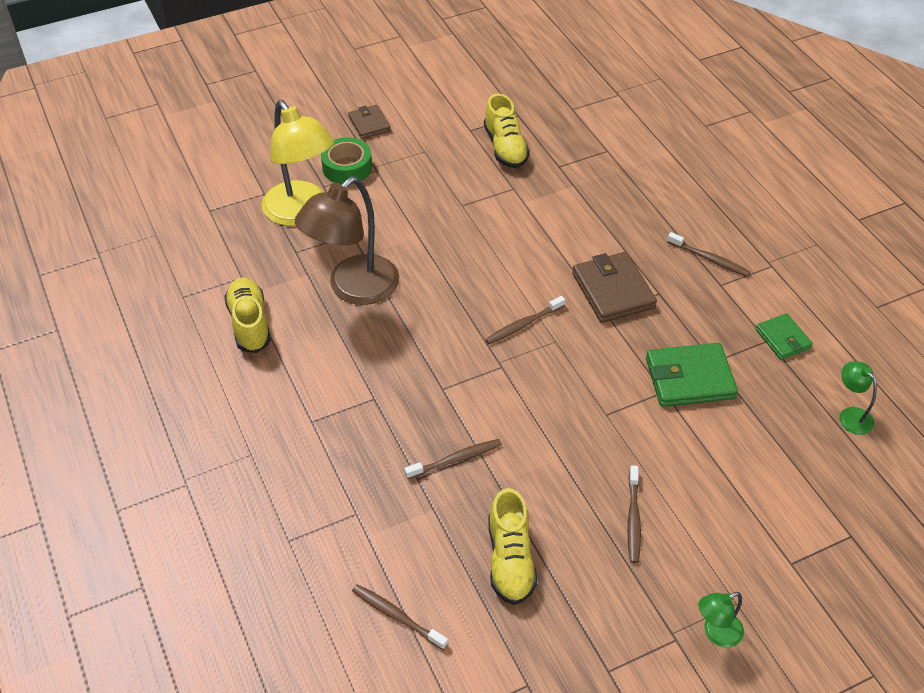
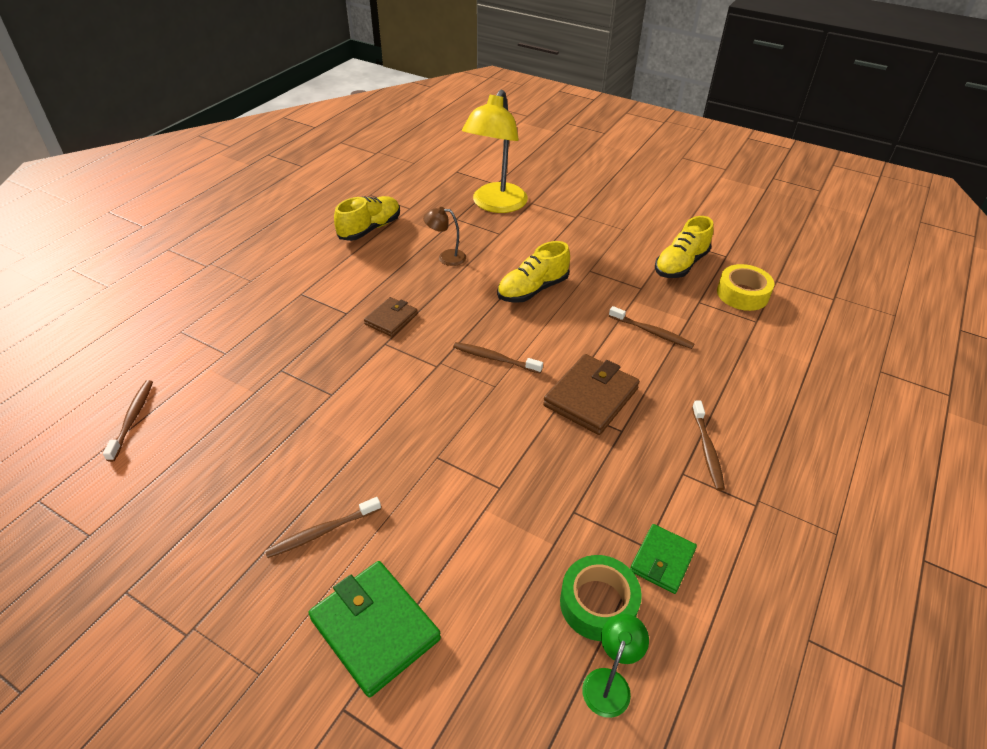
camera: 55 degrees right, 5 degrees down
(347, 167) = (562, 204): green tape -> green tape (598, 603)
(353, 289) = (446, 257): brown lamp -> brown lamp, size x0.45
(369, 124) = (617, 194): brown wallet -> brown wallet (391, 319)
(455, 459) = (315, 382): brown toothbrush -> brown toothbrush (651, 332)
(510, 560) = (224, 463): yellow shoe -> yellow shoe (532, 290)
(571, 137) = (742, 294): none -> yellow tape
(689, 378) = (533, 501): green wallet -> green wallet (375, 629)
(716, 633) = (209, 670): green lamp -> none

